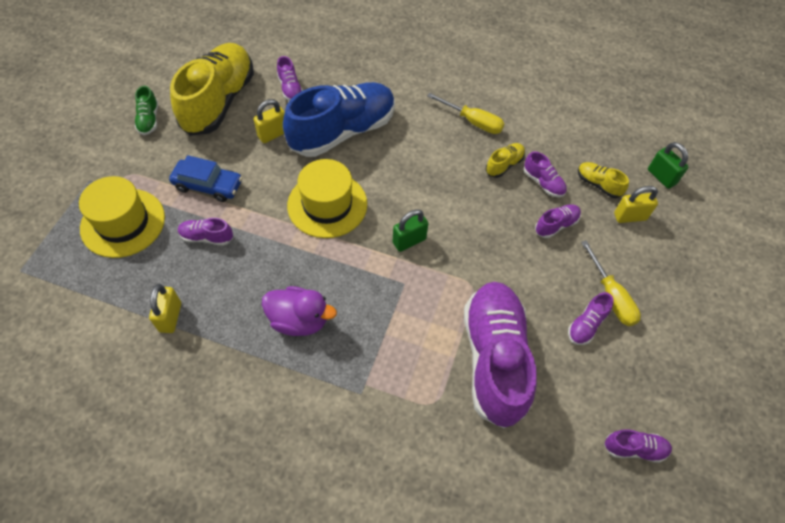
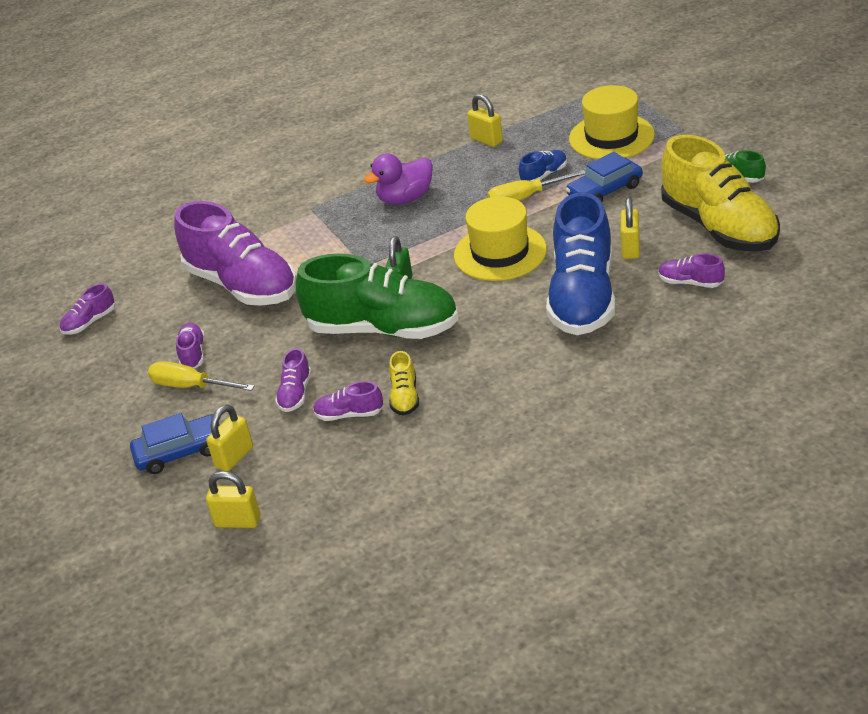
camera: 140 degrees right, 20 degrees down
(207, 237) = (544, 175): purple shoe -> blue shoe
(459, 220) = (383, 329): none -> green shoe
(473, 122) = (489, 405): yellow screwdriver -> yellow screwdriver (525, 198)
(598, 184) = (295, 458): yellow shoe -> none
(657, 250) = (180, 452): none -> blue car
(661, 177) = (237, 521): green padlock -> yellow padlock

